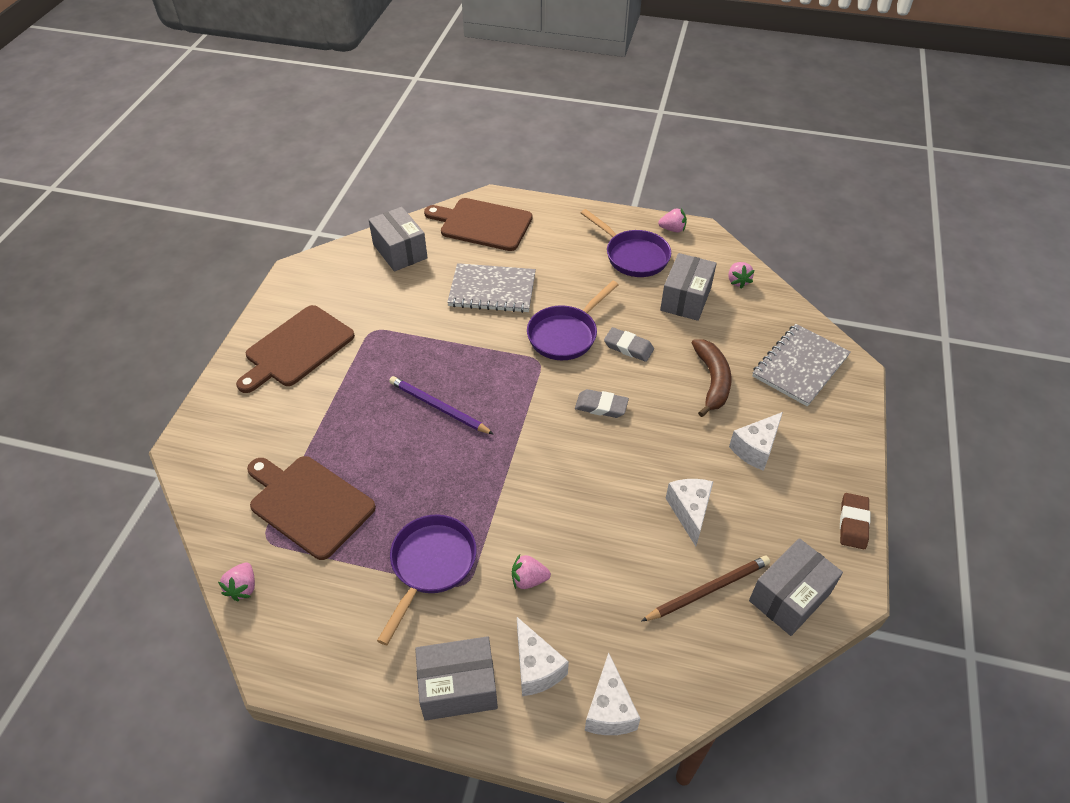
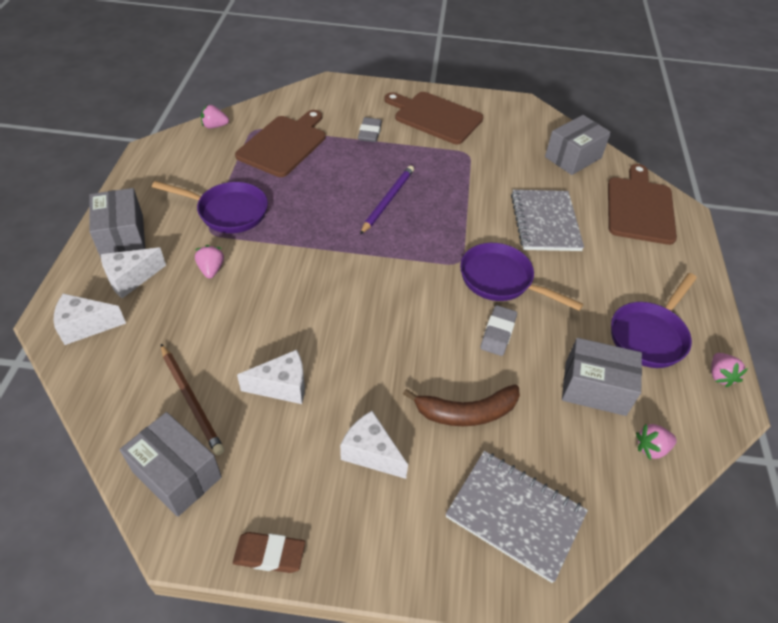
camera: 80 degrees right, 0 degrees up
(601, 406) = (409, 312): grey eraser -> grey eraser (370, 133)

